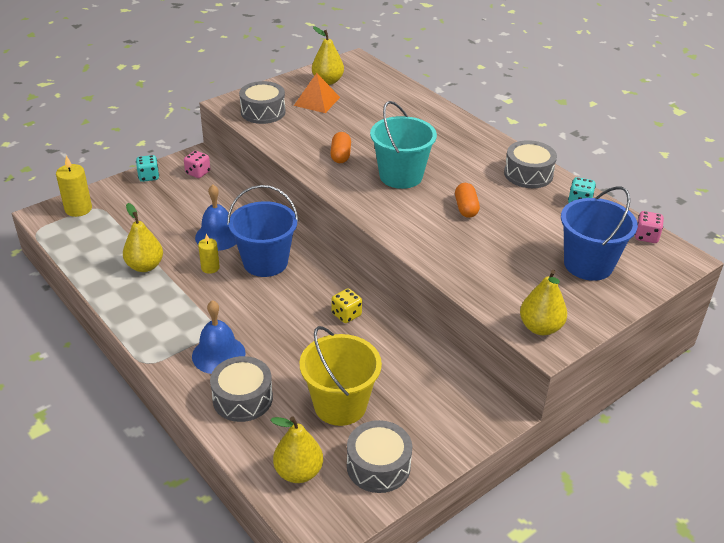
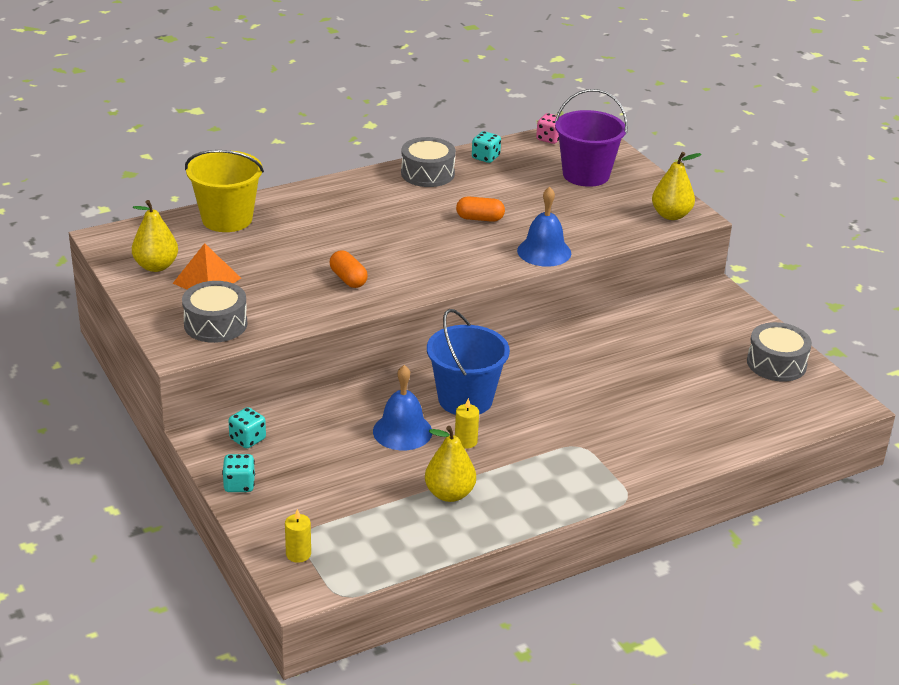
camera: 80 degrees left, 5 degrees down
(78, 209) = (298, 554): yellow candle -> yellow candle, size x0.63
(198, 173) = (247, 439): pink dice -> turquoise dice
(218, 354) = (620, 445): blue bell -> blue bell (544, 252)
(242, 398) = (687, 434): grey drum -> none
(298, 472) = (784, 408): yellow pear -> none
(340, 155) = (348, 279): orange capsule -> orange capsule turned 45 degrees clockwise
(340, 405) = (700, 375): yellow bucket -> yellow bucket (227, 219)
(346, 315) = (569, 354): yellow dice -> none
(401, 176) = (406, 246): turquoise bucket -> none
(588, 264) = (586, 175): blue bucket -> purple bucket

